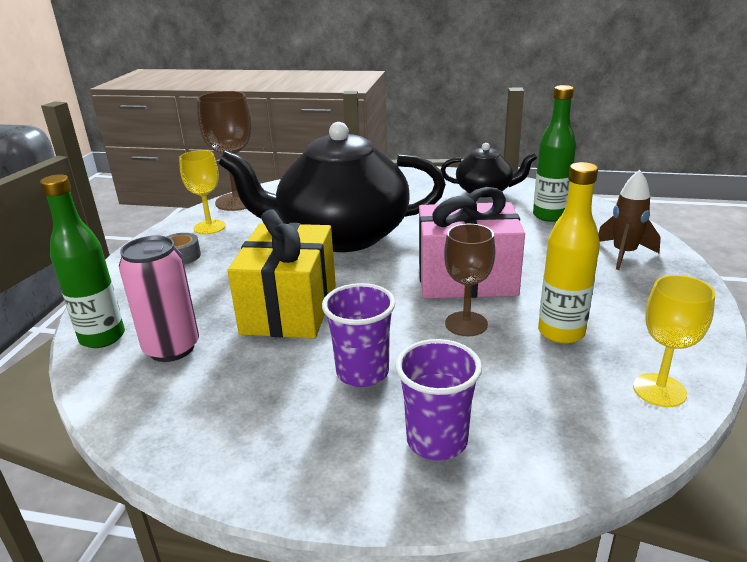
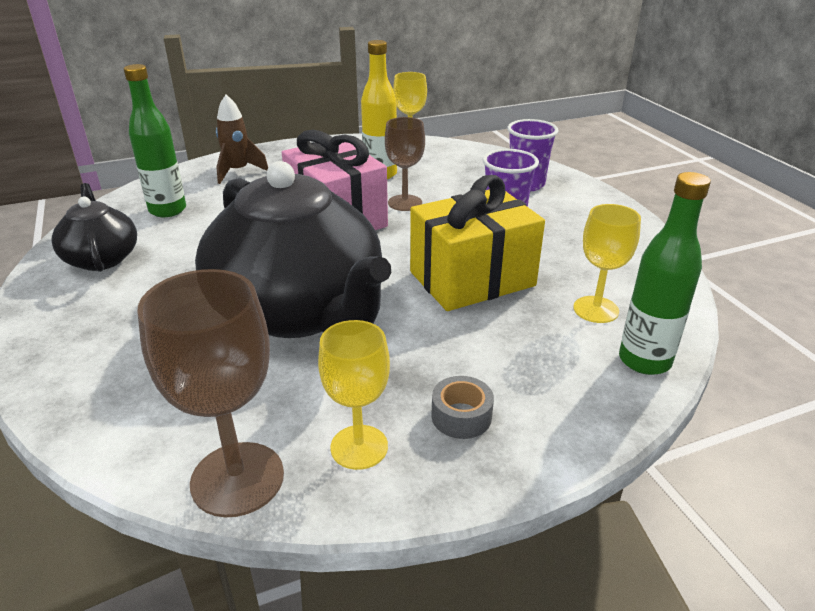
camera: 125 degrees left, 5 degrees up
(172, 348) = (596, 309): pink can -> yellow goblet

